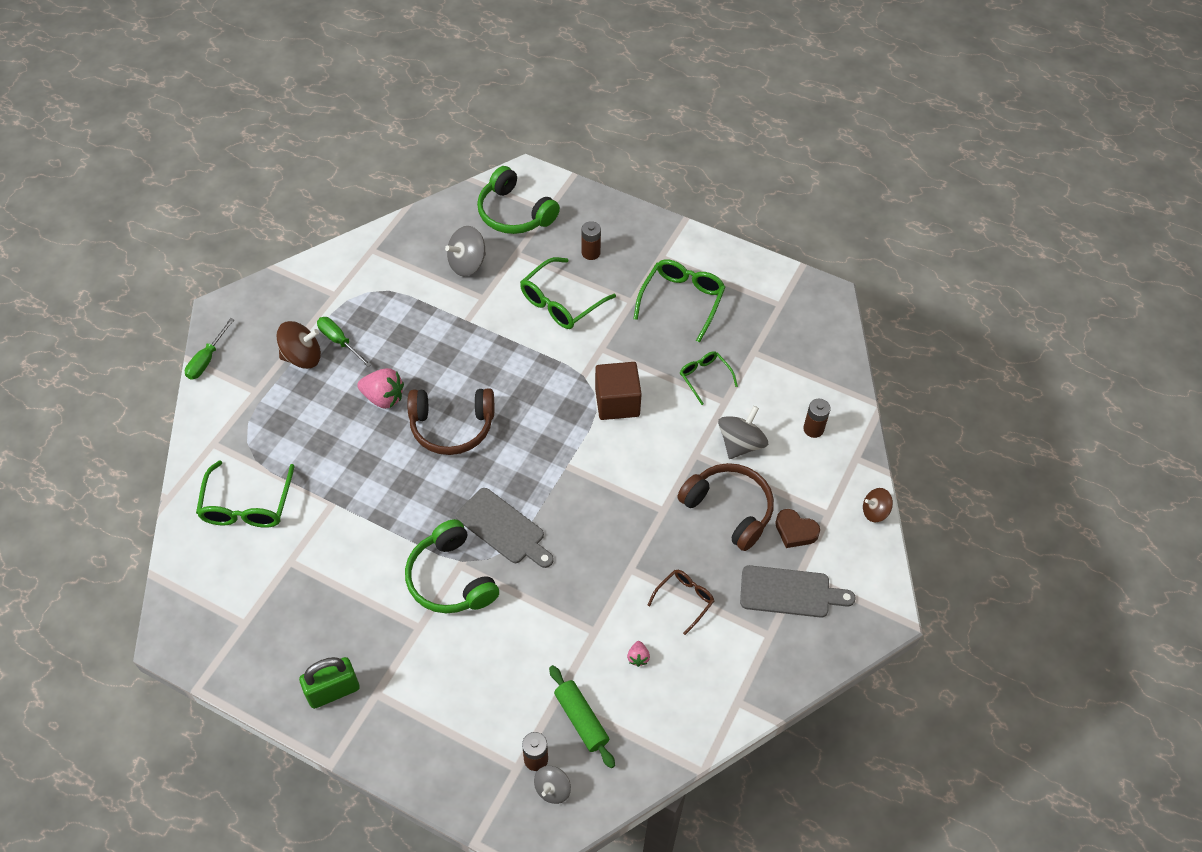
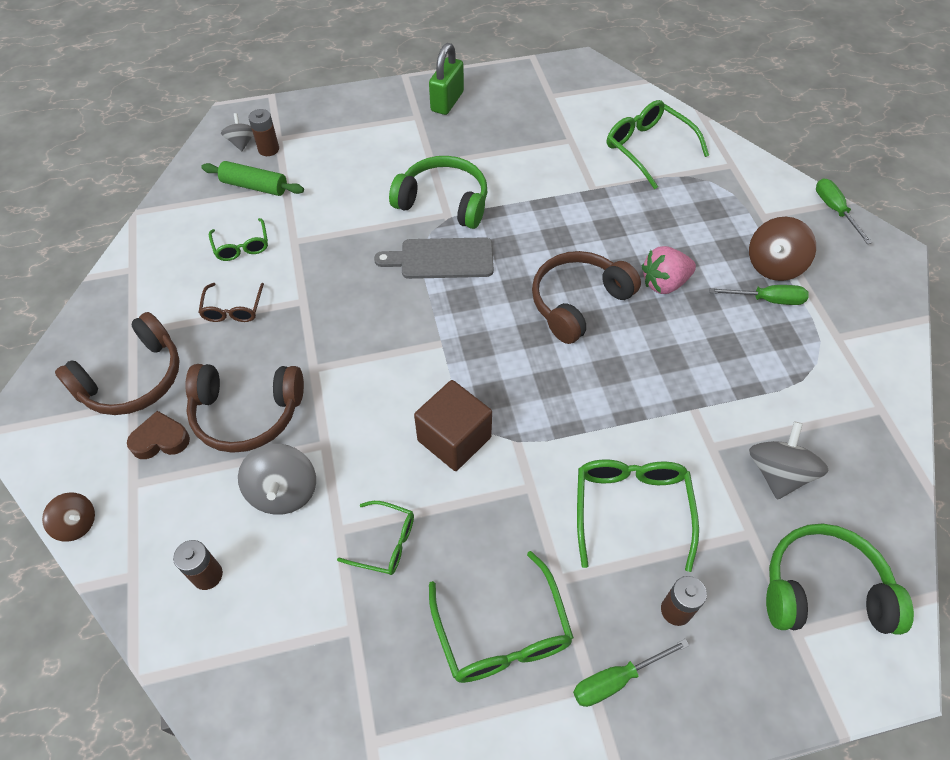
camera: 140 degrees right, 0 degrees up
(638, 657) = (241, 246): pink strawberry -> green glasses
(648, 250) = (616, 680): none -> green screwdriver
(790, 592) = (133, 379): grey cutting board -> brown headphones
(875, 511) = (77, 524): brown spinning top -> brown spinning top turned 75 degrees clockwise

